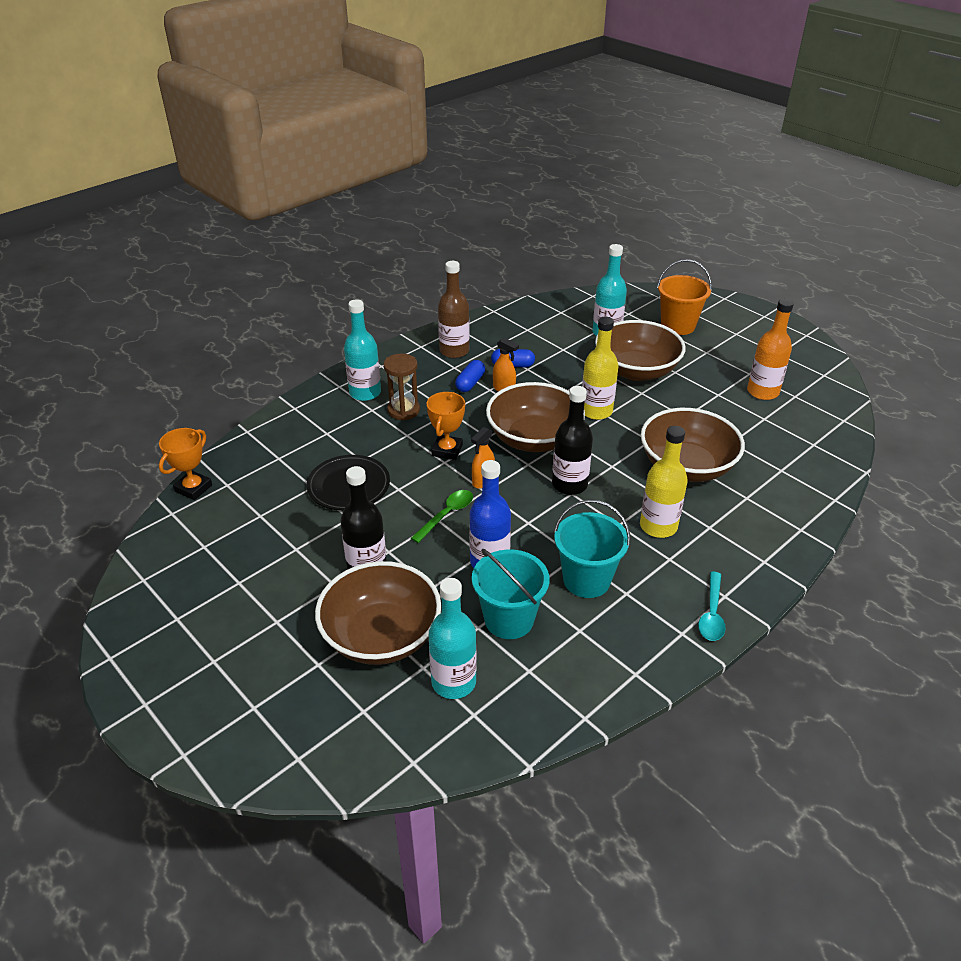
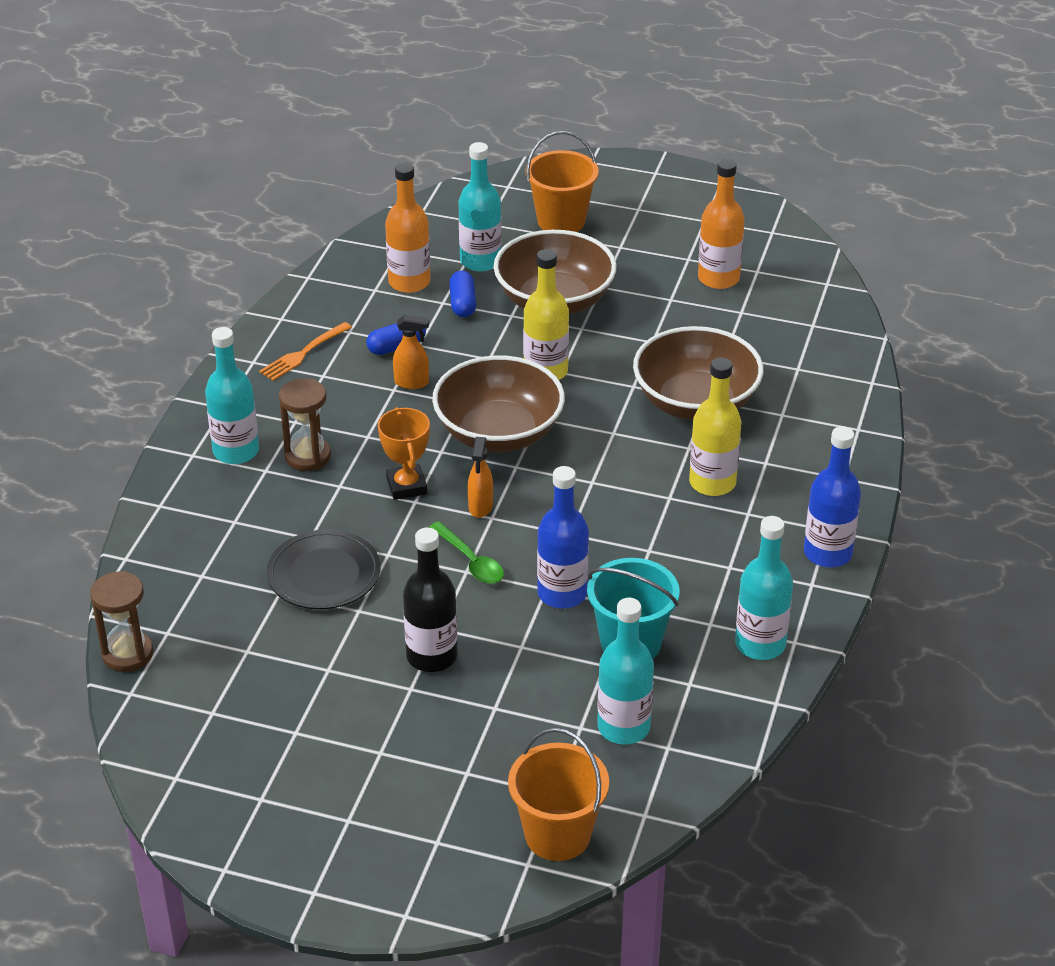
camera: 30 degrees left, 0 degrees up
(193, 488) = (127, 654): orange trophy -> brown hourglass
(338, 746) = (557, 835): none -> orange bucket
(381, 636) = (510, 717): brown bowl -> none
(447, 515) = (471, 561): green spoon -> green spoon turned 135 degrees clockwise
(454, 351) = (304, 353): brown bottle -> orange fork
(470, 383) = (362, 390): blue capsule -> blue capsule (462, 303)
(552, 331) = (409, 282): none -> orange bottle
(569, 484) = (582, 473): black bottle -> none
(586, 580) = (679, 570): turquoise bucket -> none
(606, 663) = (760, 644): none -> turquoise bottle
(712, 614) = (827, 553): turquoise spoon -> blue bottle

